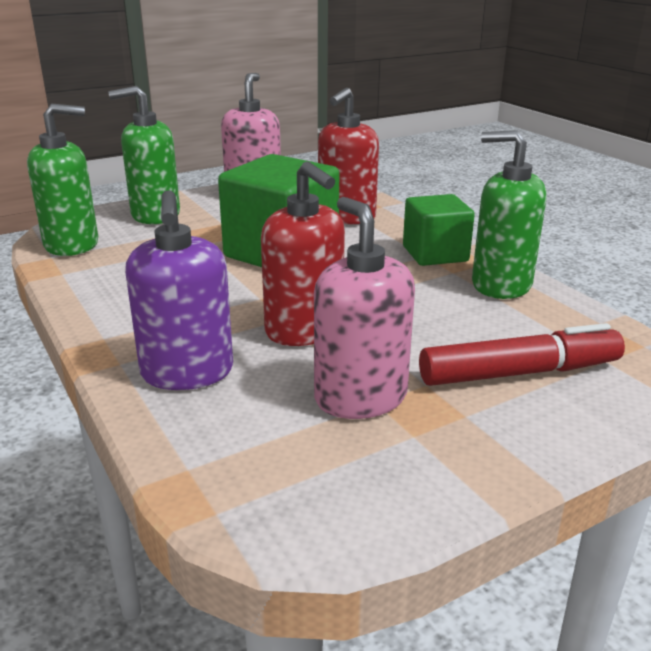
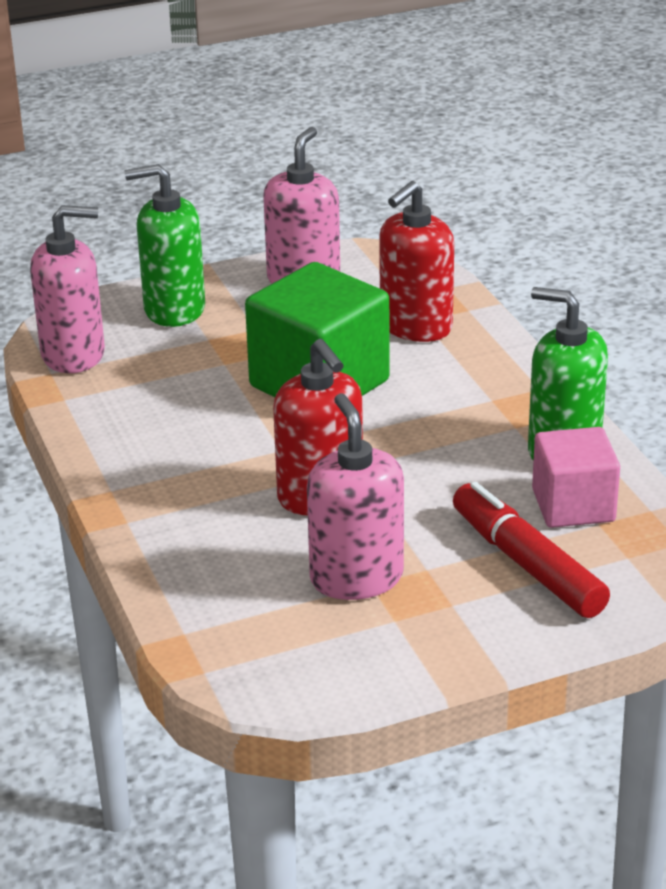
camera: 10 degrees right, 5 degrees up
(72, 244) = (73, 355): green soap dispenser -> pink soap dispenser
(187, 372) = (192, 537): purple soap dispenser -> none
(435, 254) = (505, 397): green cube -> none
(519, 373) = (527, 564): red marker -> red marker turned 120 degrees counterclockwise
(533, 323) = (573, 505): none -> pink cube

